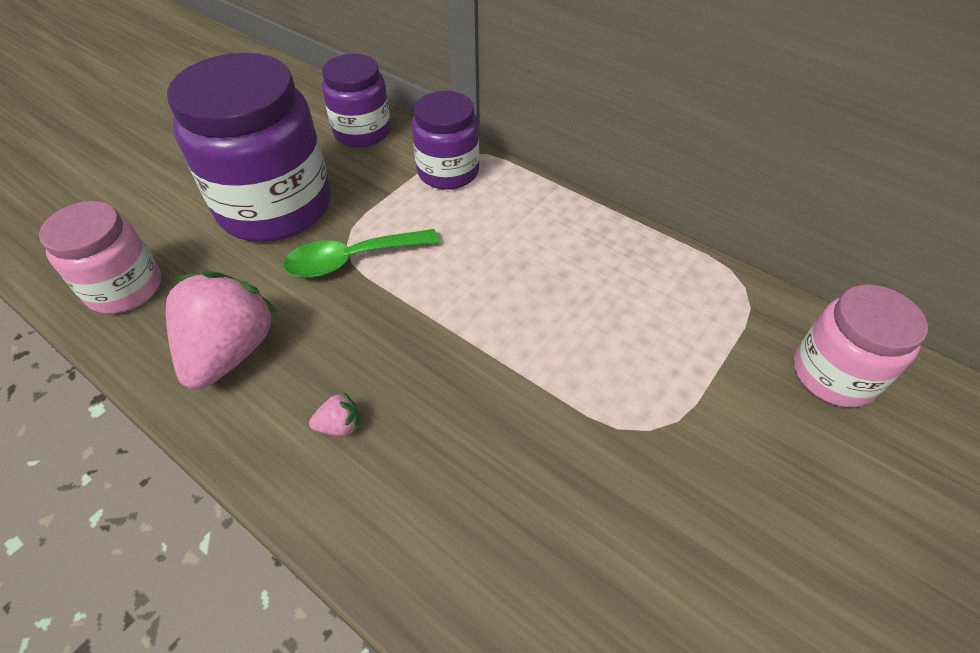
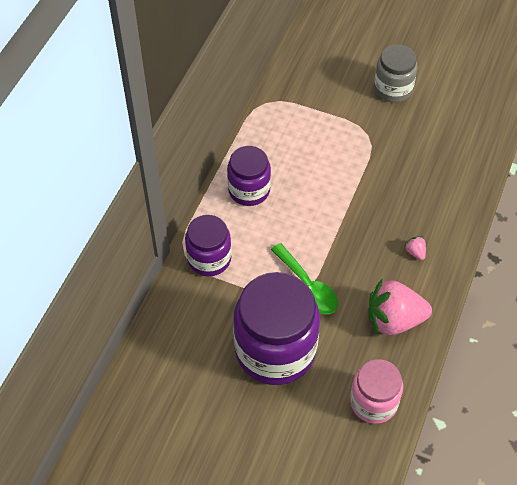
camera: 105 degrees left, 5 degrees up
(362, 132) = (177, 327): purple jar -> purple jar (249, 190)
(788, 525) = (393, 89): none -> grey jar
(833, 374) = (311, 71): pink jar -> none

